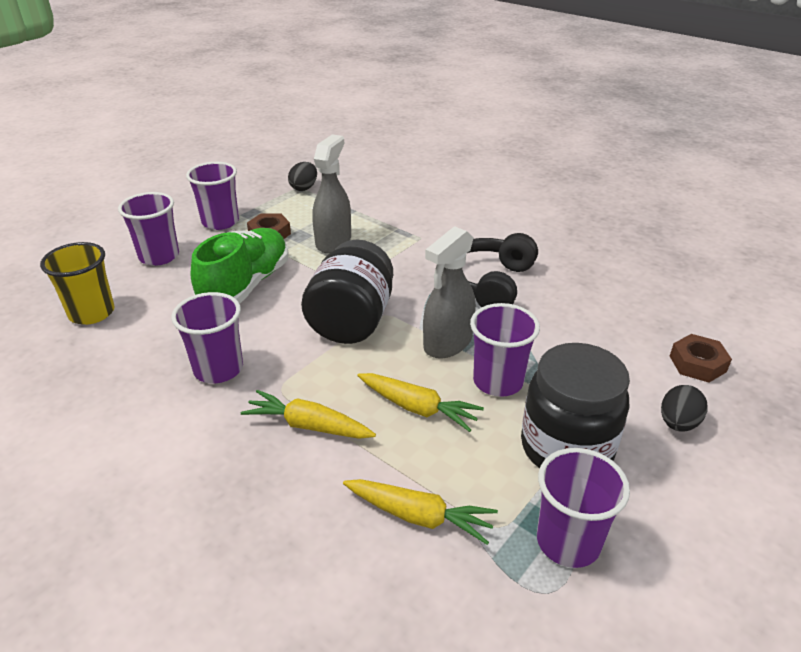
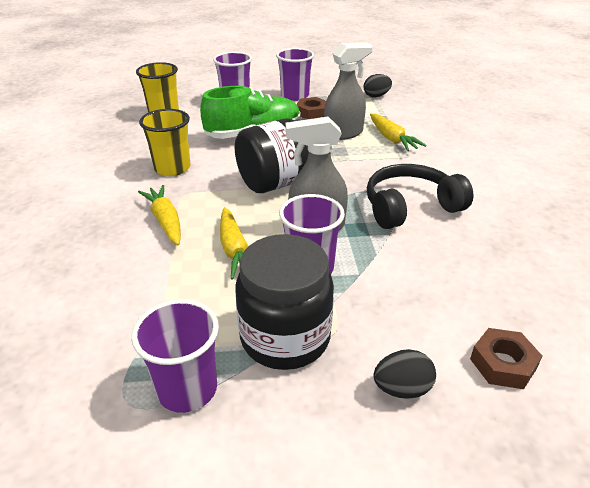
camera: 45 degrees right, 0 degrees up
(218, 369) = (172, 168): purple cup -> yellow cup
(419, 516) = (137, 305): yellow carrot -> yellow carrot (392, 139)

